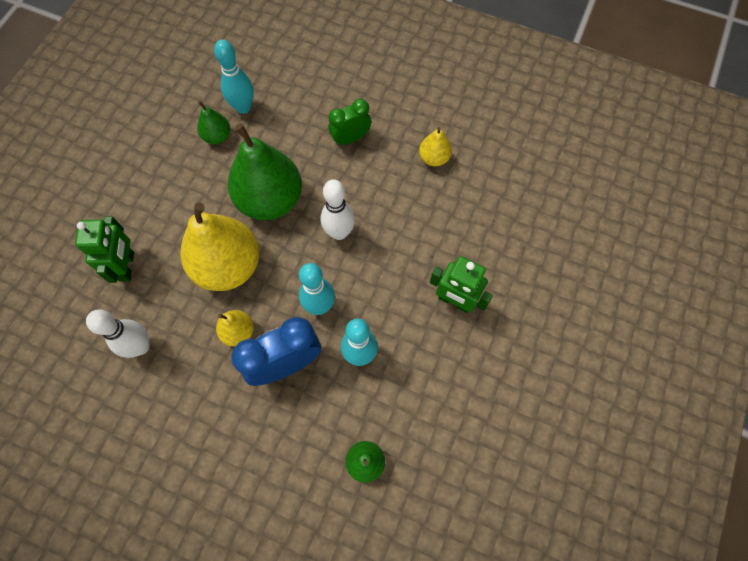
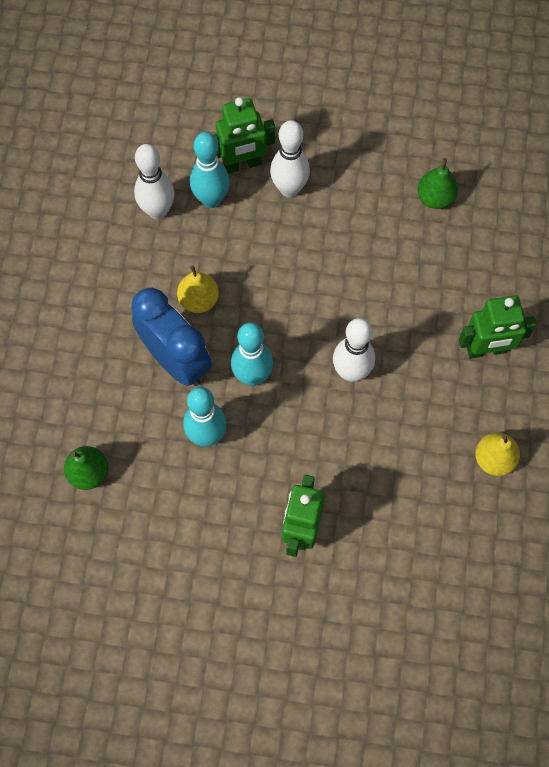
camera: 75 degrees right, 0 degrees up
(165, 236) = (289, 189): none -> white bowling pin
(228, 266) = (273, 265): yellow pear -> none
(243, 107) = (486, 213): turquoise bowling pin -> turquoise bowling pin (211, 199)
(270, 200) = (370, 283): green pear -> none
(350, 139) = (486, 350): green clock -> green robot

